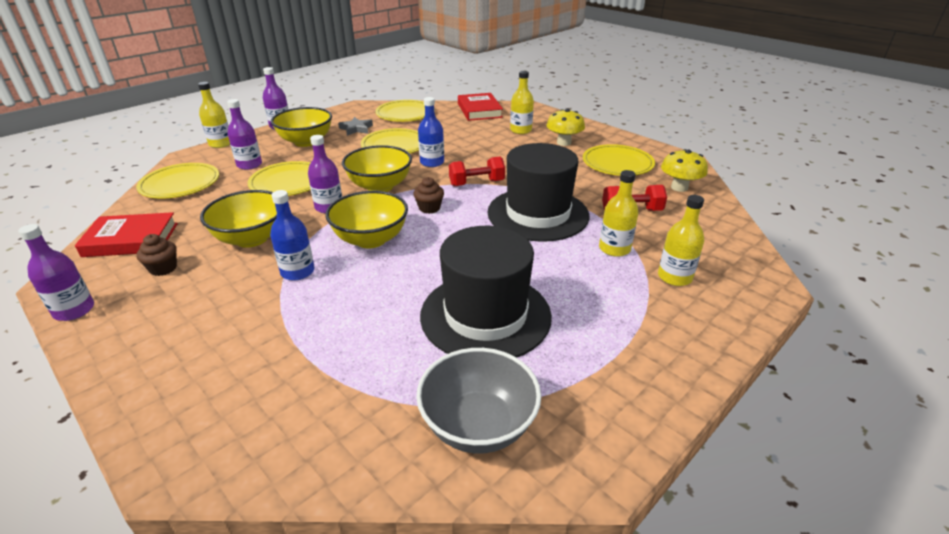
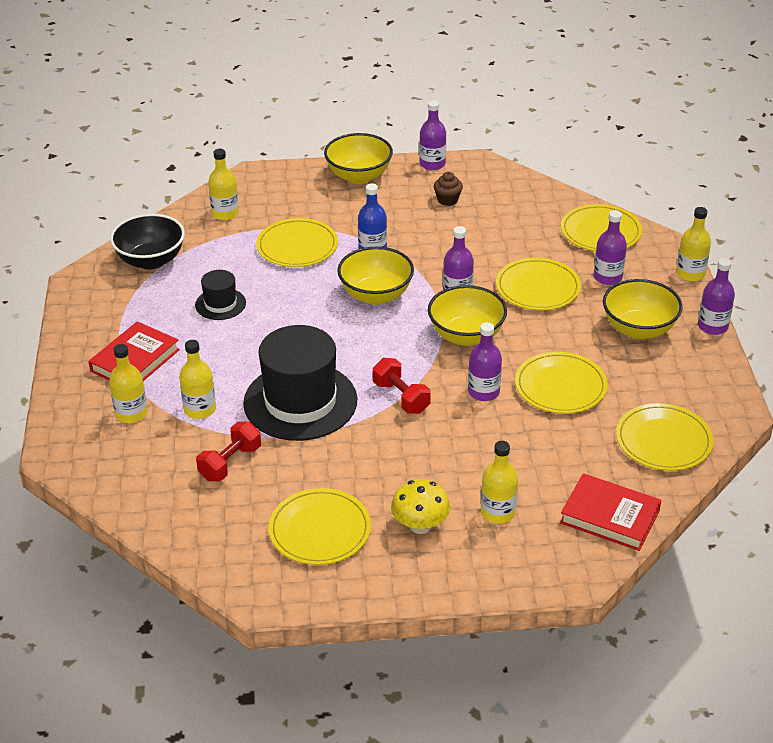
camera: 130 degrees right, 5 degrees up
(131, 240) = (510, 194): red book -> red book (135, 360)
(252, 238) = (447, 243): yellow bowl -> yellow bowl (359, 176)
(308, 425) = (225, 213): none -> yellow bottle
(333, 320) = (297, 246): none -> yellow plate
(356, 129) = (645, 378): grey star -> none
(429, 208) = (388, 345): brown cupcake -> none
(432, 162) = (483, 392): blue bottle -> purple bottle
(476, 183) = (401, 397): red dumbbell -> red dumbbell turned 60 degrees counterclockwise
(478, 425) = (151, 260): grey bowl -> black bowl
(485, 315) = (220, 304): black hat -> black hat, size x0.48
(679, 187) = (219, 534): yellow mushroom -> none

